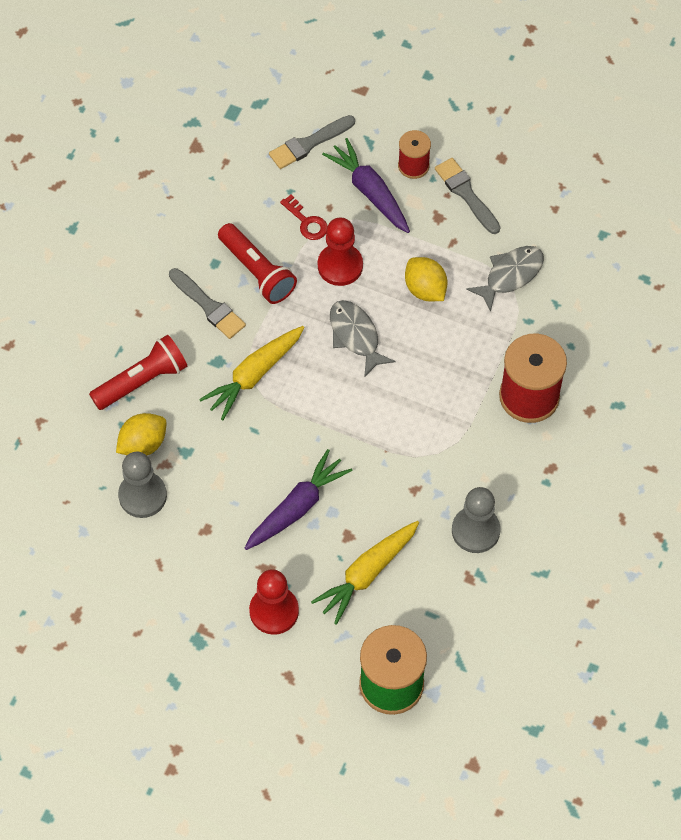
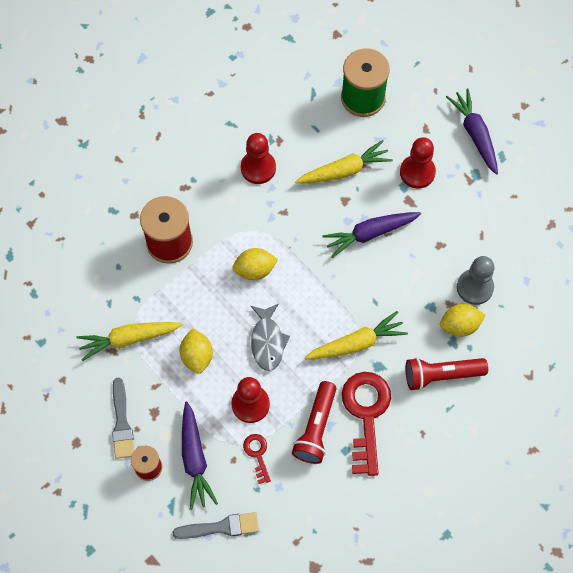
camera: 155 degrees left, 5 degrees up
(208, 306) = (366, 415): grey brush -> red key
(221, 697) = (474, 134): none -> purple carrot
(257, 271) = (316, 428): red flashlight -> red flashlight turned 150 degrees counterclockwise
(412, 407) = (255, 270): none -> yellow lemon
(475, 530) = (258, 168): grey pawn -> red pawn
(510, 275) = (128, 339): grey fish -> yellow carrot

